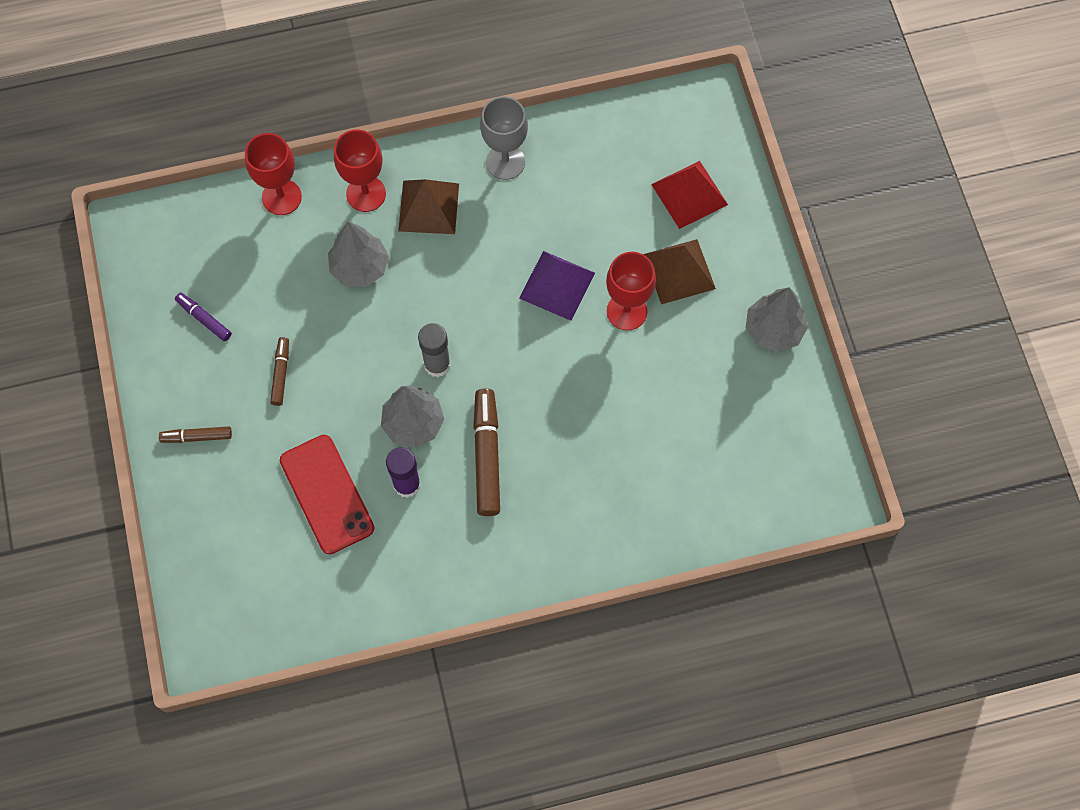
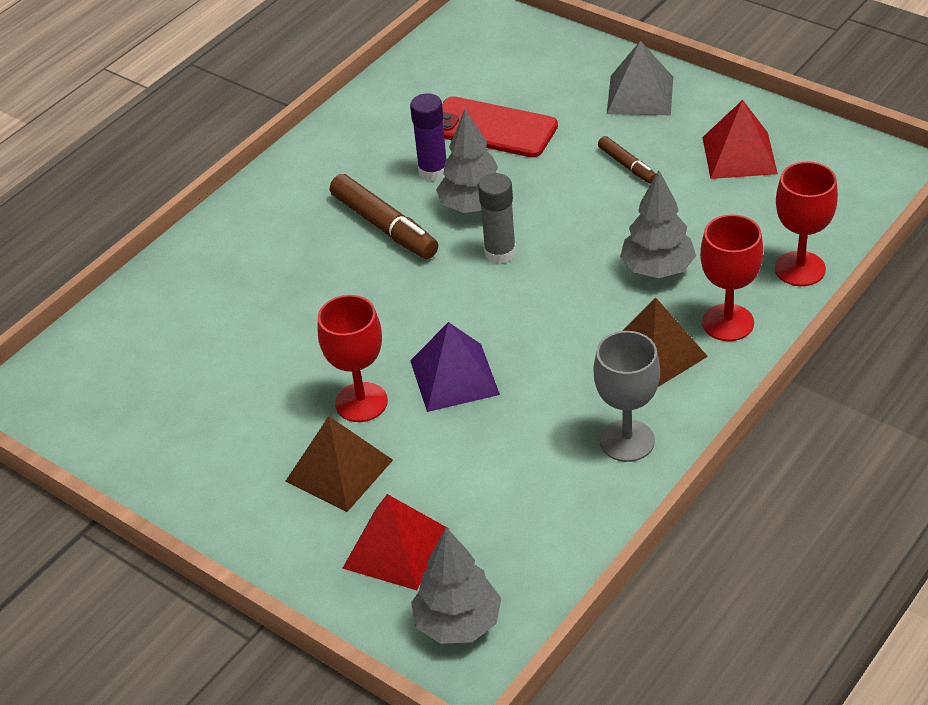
camera: 145 degrees right, 25 degrees down
(197, 437) = (640, 95): brown marker -> grey pyramid
(204, 319) = (739, 155): purple marker -> red pyramid
(773, 330) = (189, 486): grey tree -> grey tree (458, 623)

